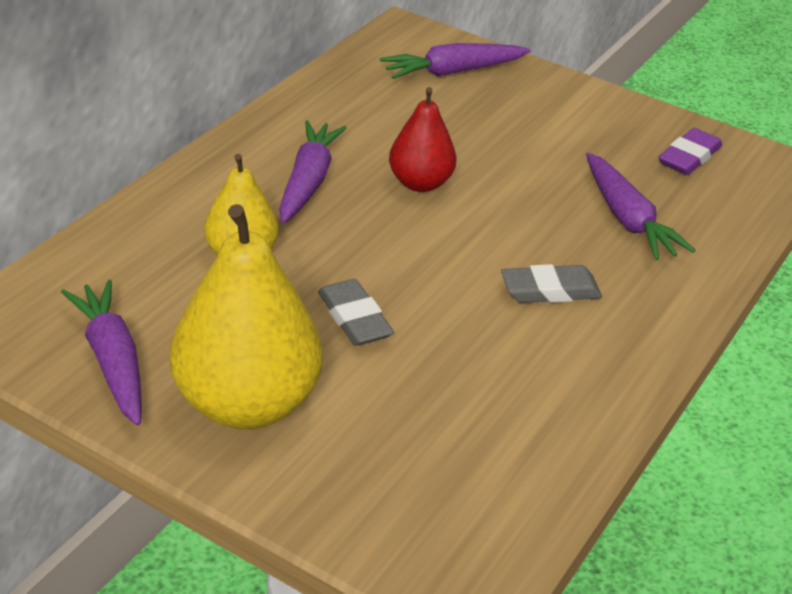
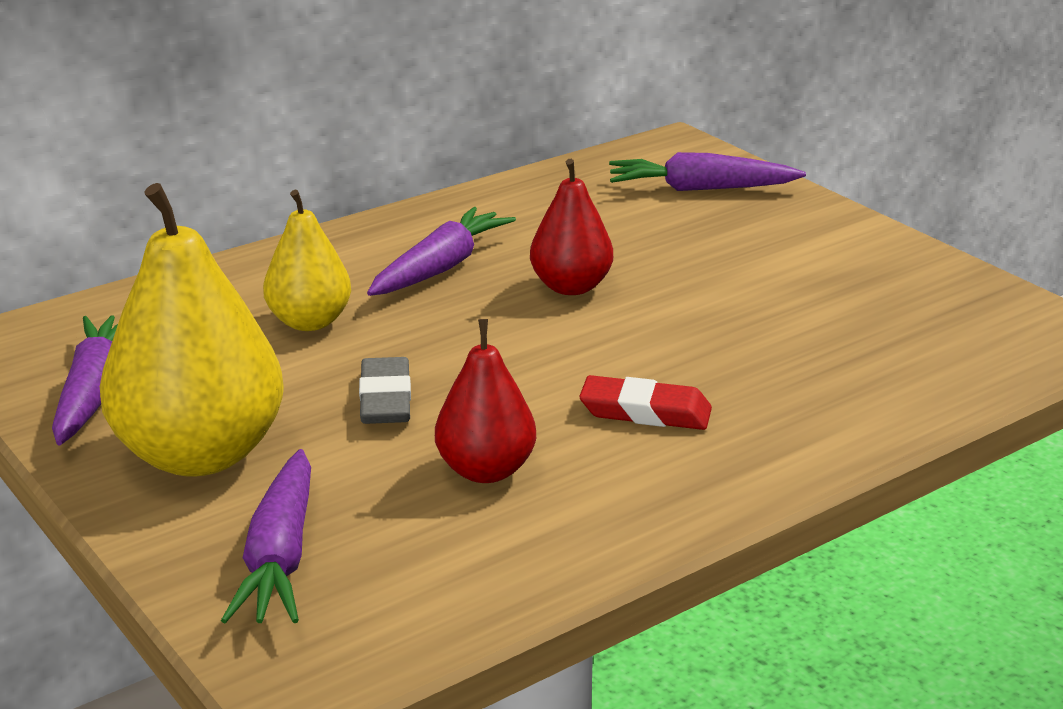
camera: 25 degrees right, 10 degrees down
(474, 369) = (486, 470): none -> red pear
(550, 290) = (645, 412): grey eraser -> red eraser
(627, 219) = (807, 358): purple carrot -> purple carrot (280, 557)
(689, 157) = (945, 308): purple eraser -> none

